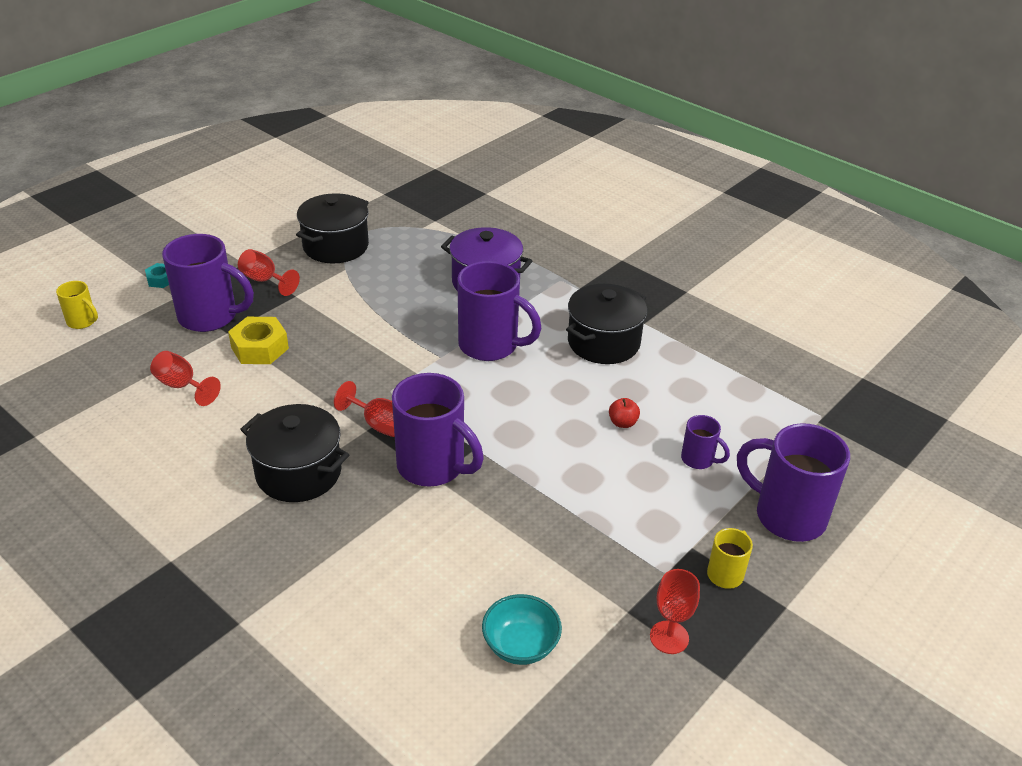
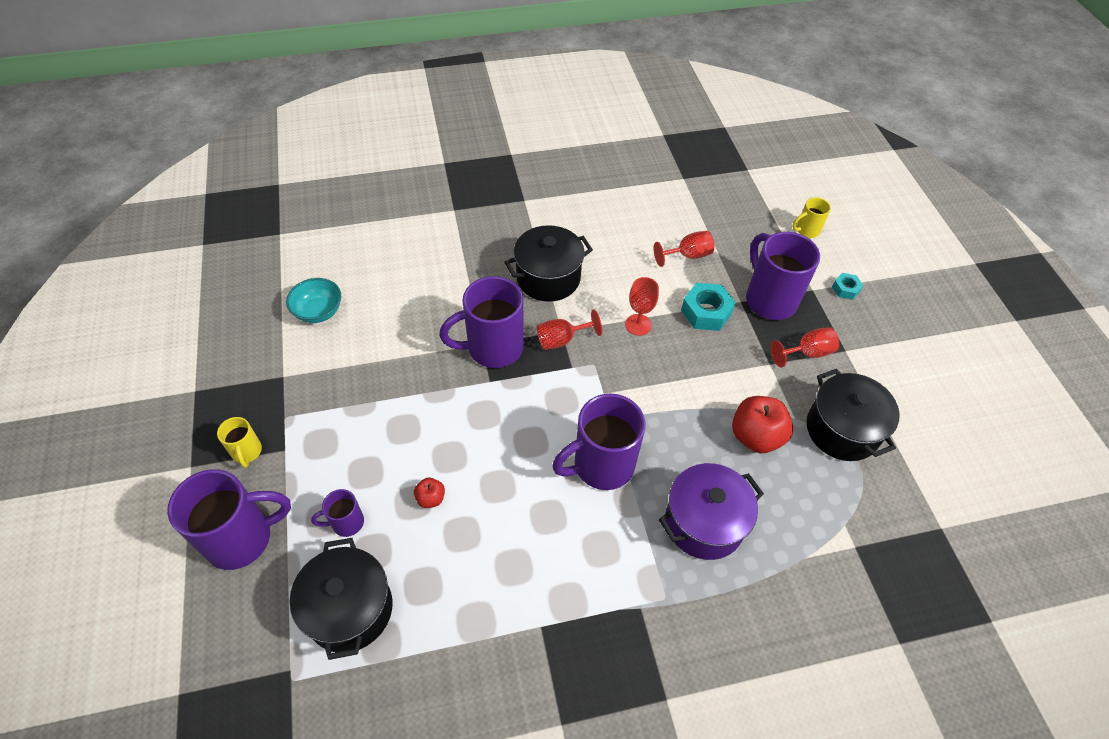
camera: 125 degrees right, 15 degrees up
(210, 317) = (769, 299): purple mug -> purple mug turned 105 degrees clockwise
(260, 348) = (706, 312): yellow nut -> turquoise nut
(382, 282) = (755, 436): none -> red apple
(603, 342) = (539, 563): black pot -> black pot (349, 609)
(669, 637) = (245, 384): red goblet -> red goblet (638, 325)

